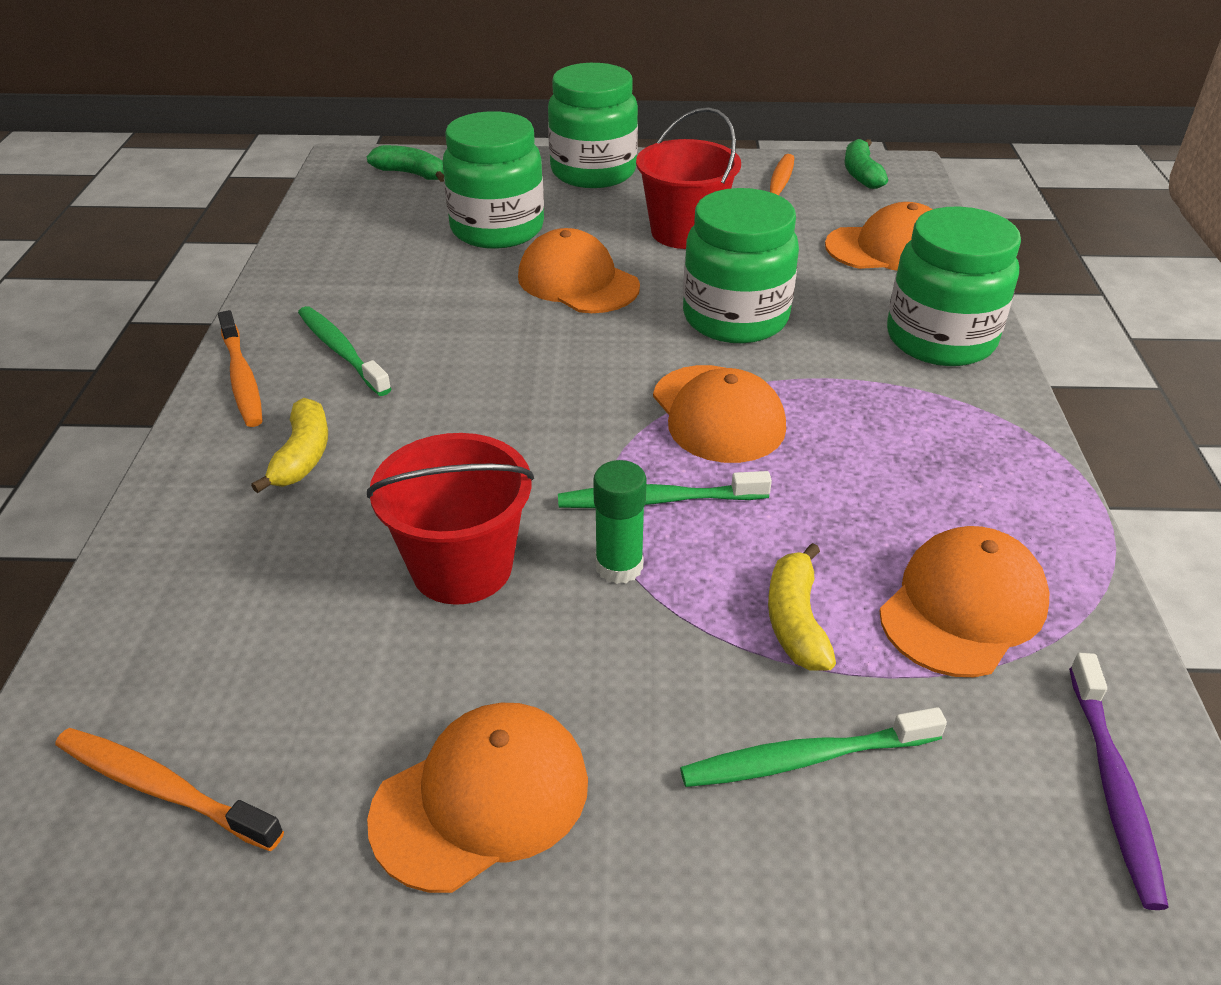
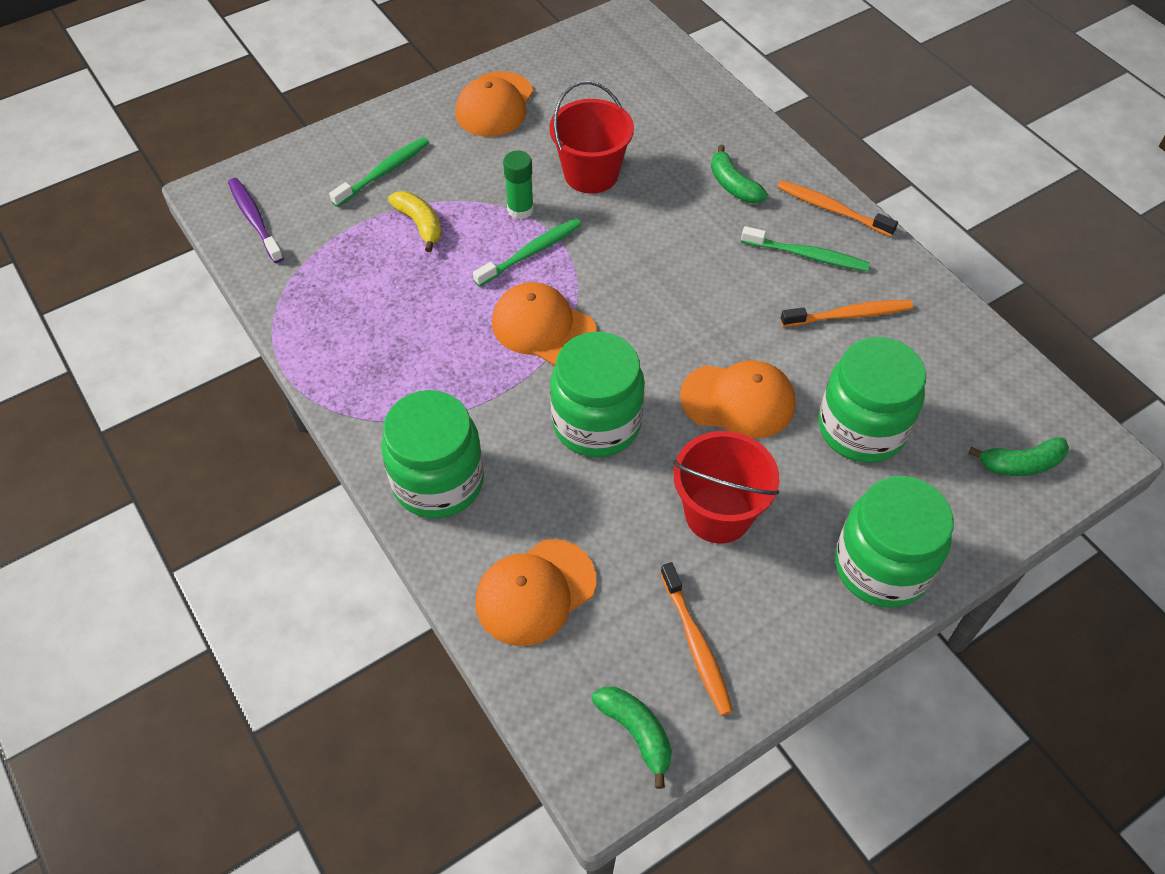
camera: 145 degrees right, 15 degrees up
(162, 788) = (607, 57): orange toothbrush -> orange toothbrush (849, 315)
(302, 456) = (733, 185): yellow banana -> green banana
(963, 607) = (344, 270): orange cap -> none

